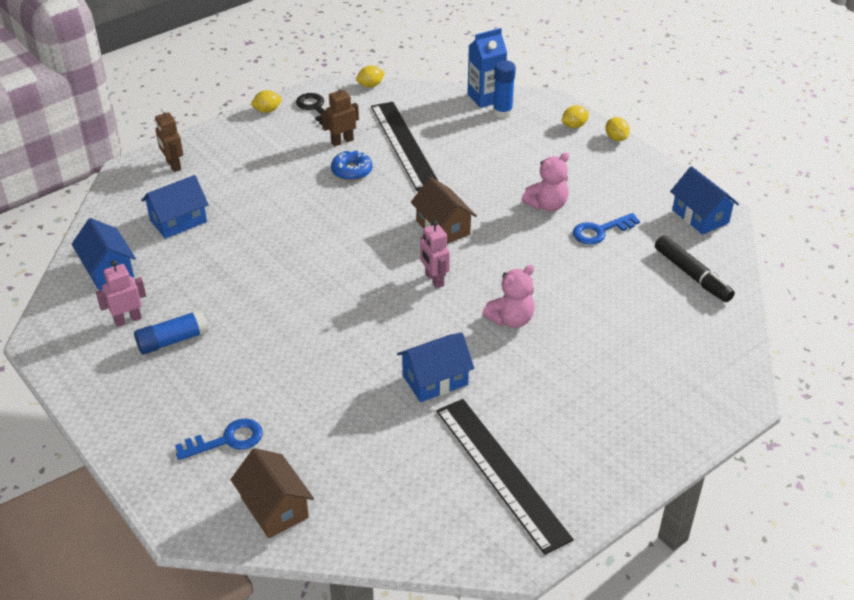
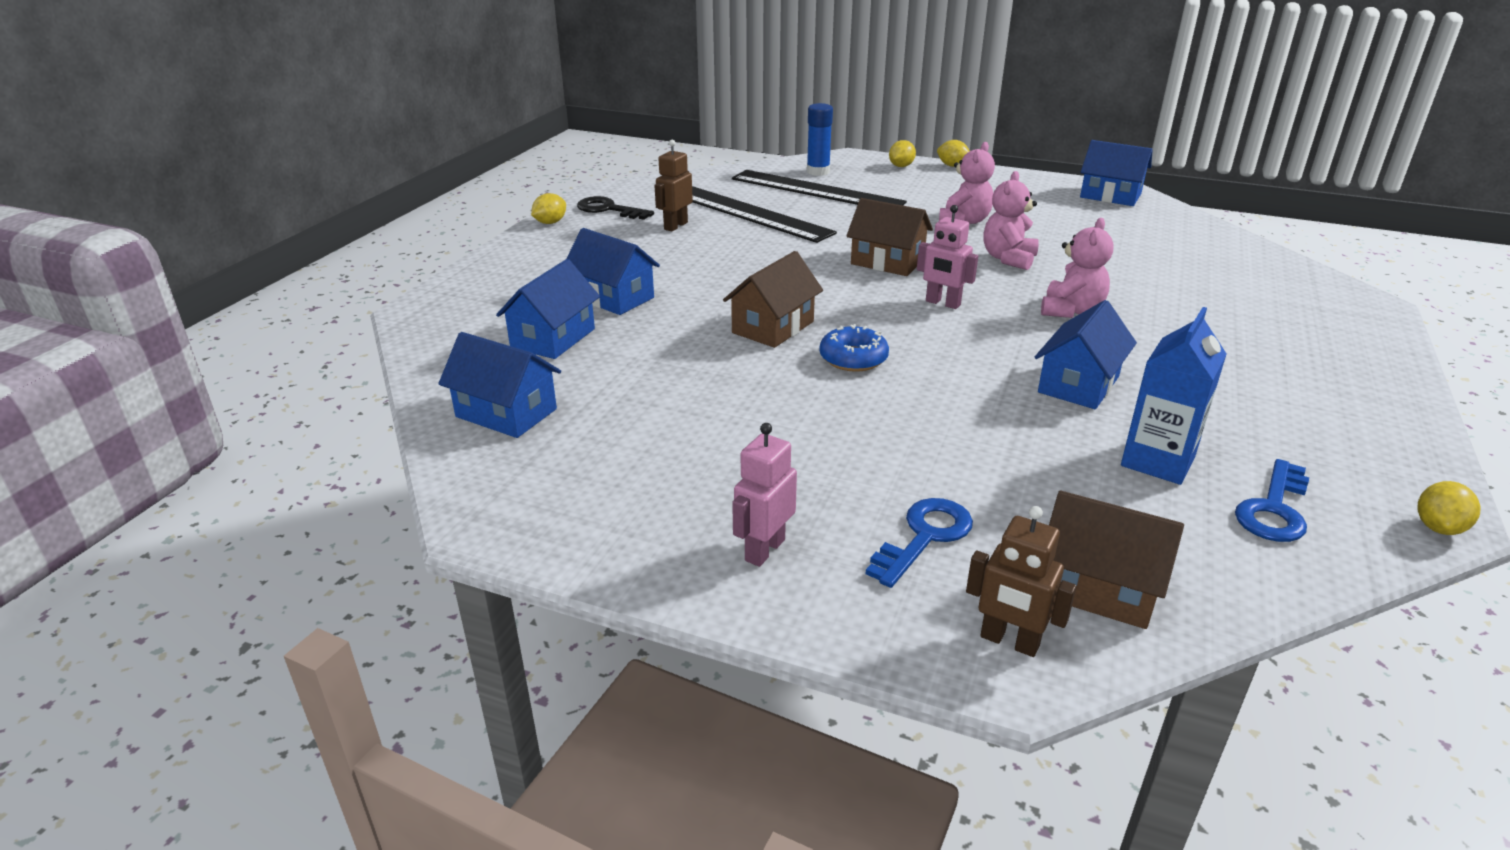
camera: 30 degrees left, 10 degrees down
(128, 320) = (602, 455): pink robot -> pink robot (764, 550)
(172, 341) = (699, 456): blue glue stick -> none
(173, 165) = (481, 292): brown robot -> brown robot (1009, 642)
(241, 198) = (613, 297): none -> blue house
(307, 260) = (773, 327): none -> brown house
(352, 171) = (720, 245): blue donut -> blue donut (853, 358)
(370, 85) = (649, 181): yellow lemon -> yellow lemon (1438, 527)
(485, 98) = (785, 166): blue carton -> blue carton (1157, 461)
(501, 472) = (1282, 440): black ruler -> black ruler (816, 190)
(530, 255) = (1008, 259): none -> pink teddy bear
(600, 231) = (1043, 226): blue key -> blue key (1274, 509)
(692, 275) = (1173, 233): black marker -> none

